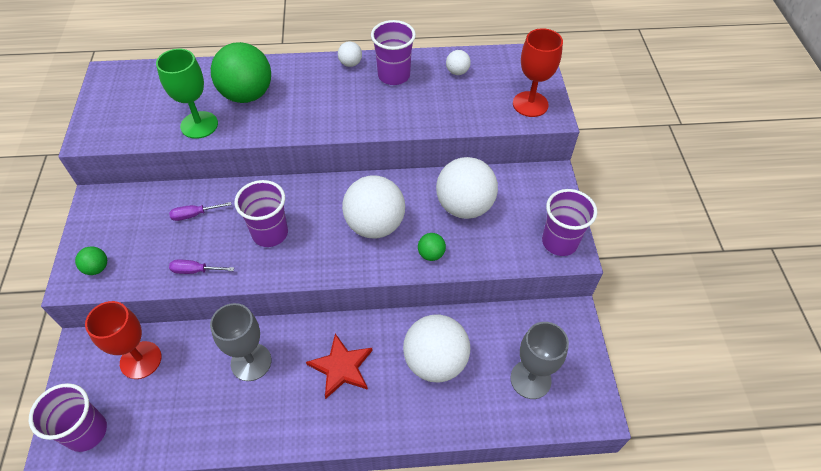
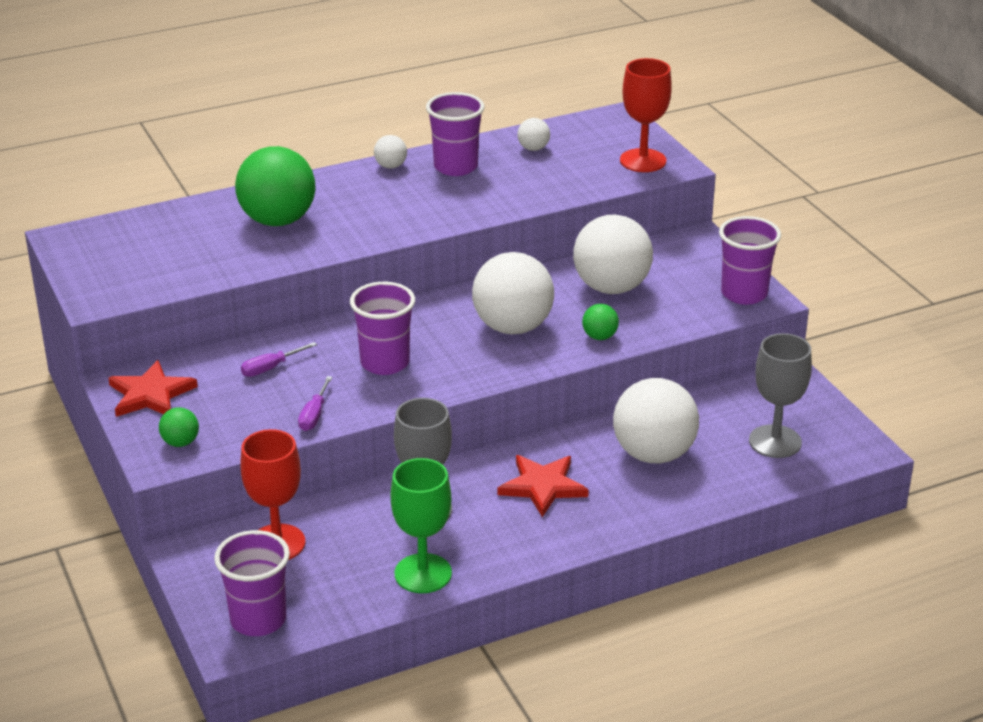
camera: 20 degrees left, 20 degrees down
(107, 215) = (150, 394): none -> red star
(195, 271) = (314, 415): purple screwdriver -> purple screwdriver turned 60 degrees counterclockwise
(199, 125) = (238, 260): green goblet -> green goblet (423, 573)

